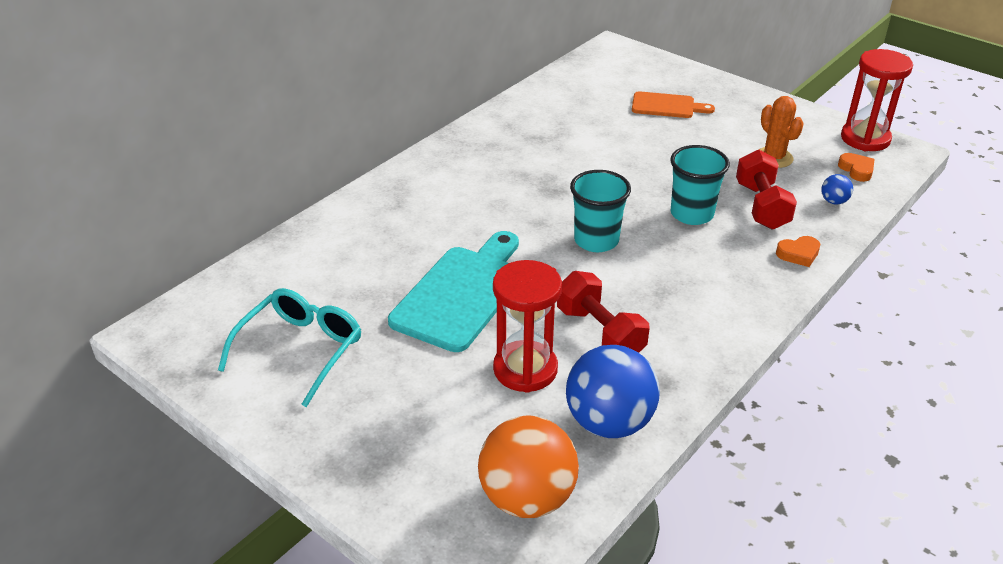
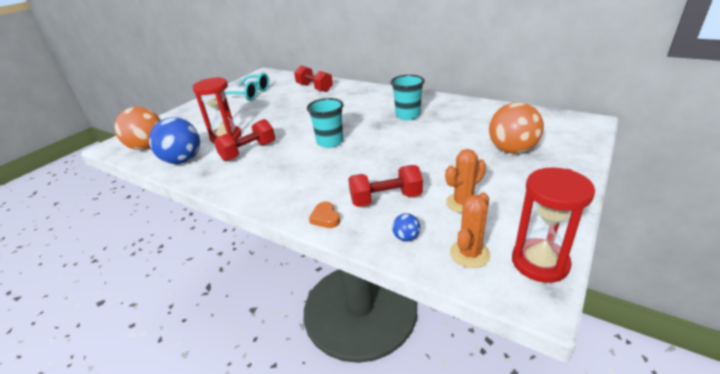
camera: 85 degrees right, 5 degrees down
(336, 249) = (314, 88): none -> red dumbbell
(462, 294) = (282, 116): turquoise cutting board -> none
(666, 106) = (512, 150): orange cutting board -> orange ball
(691, 214) = (366, 170): turquoise cup -> turquoise cup (407, 115)
(856, 170) = (469, 254): orange heart -> orange cactus

